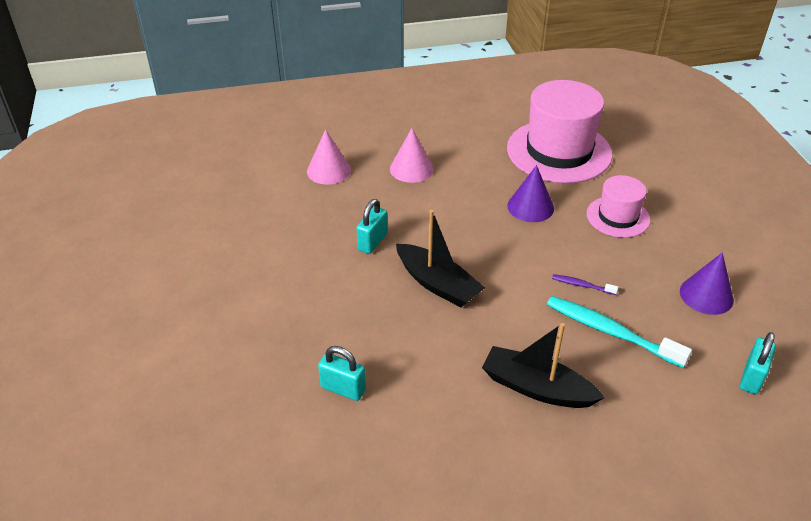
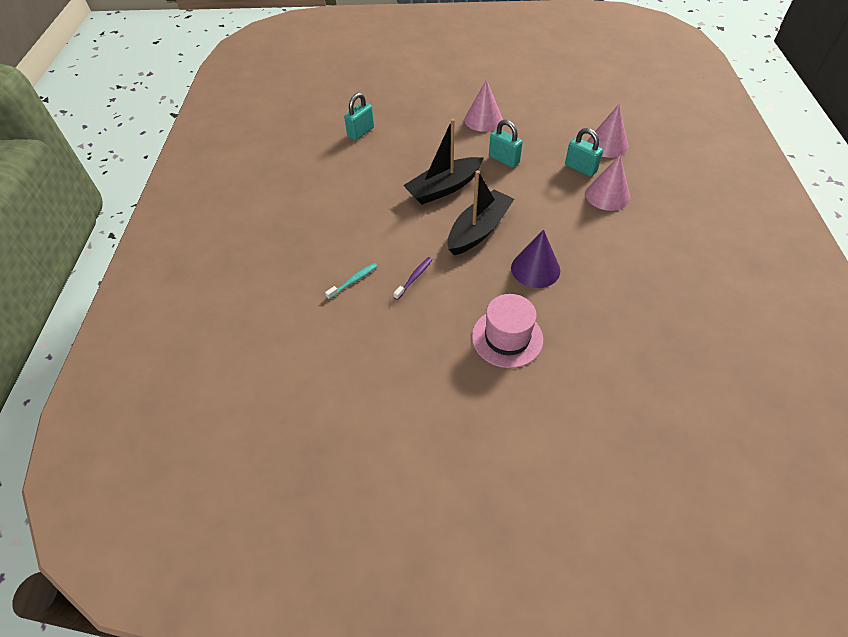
camera: 105 degrees right, 10 degrees up
(295, 267) = (483, 120): none -> pink cone
(536, 388) = (318, 221): black boat -> black boat (479, 230)
(559, 151) = (637, 319): pink hat -> none
(610, 331) = (353, 281): turquoise toothbrush -> turquoise toothbrush, size x0.47
(706, 295) = (369, 372): purple cone -> none
(752, 378) = (261, 364): turquoise padlock -> turquoise padlock (580, 168)

